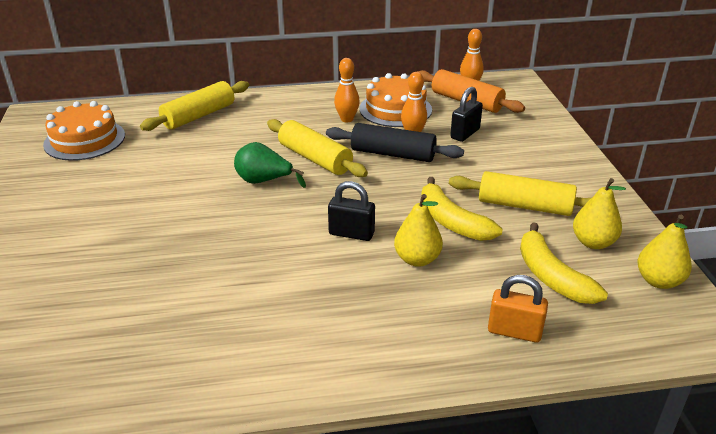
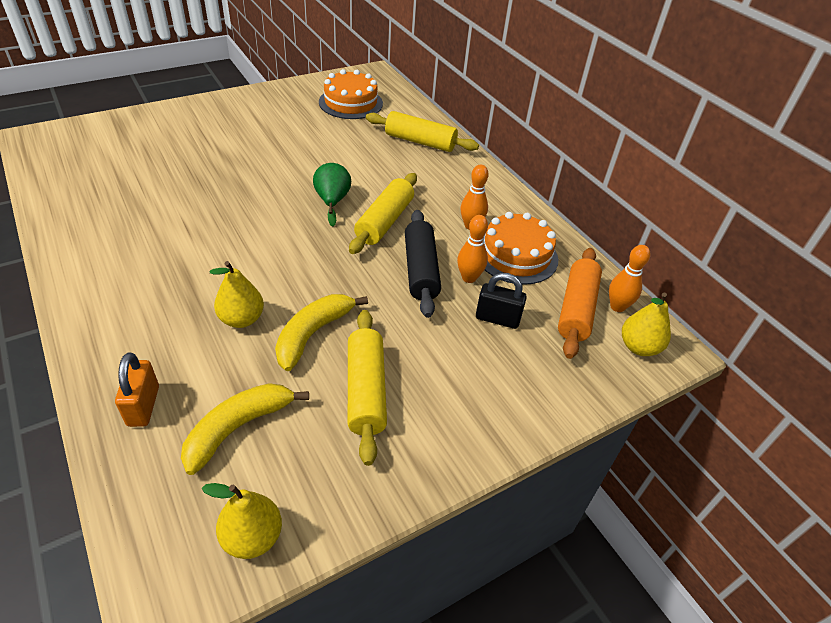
camera: 65 degrees right, 10 degrees up
(351, 233) = (270, 269): black padlock -> none
(593, 242) = (313, 463): yellow pear -> yellow pear (638, 347)

